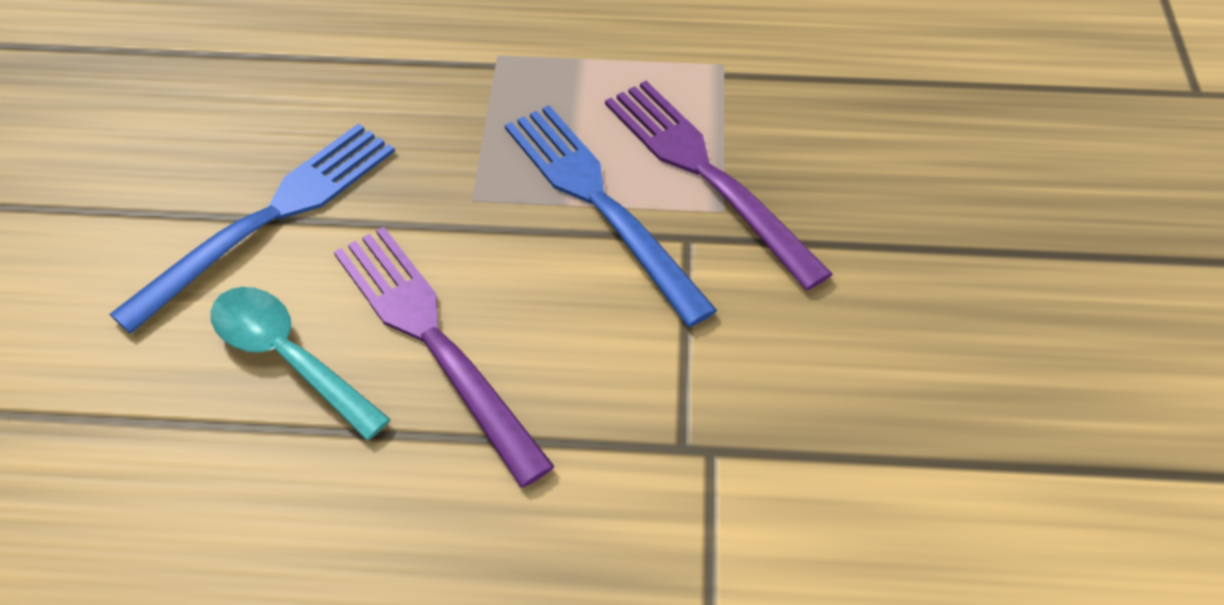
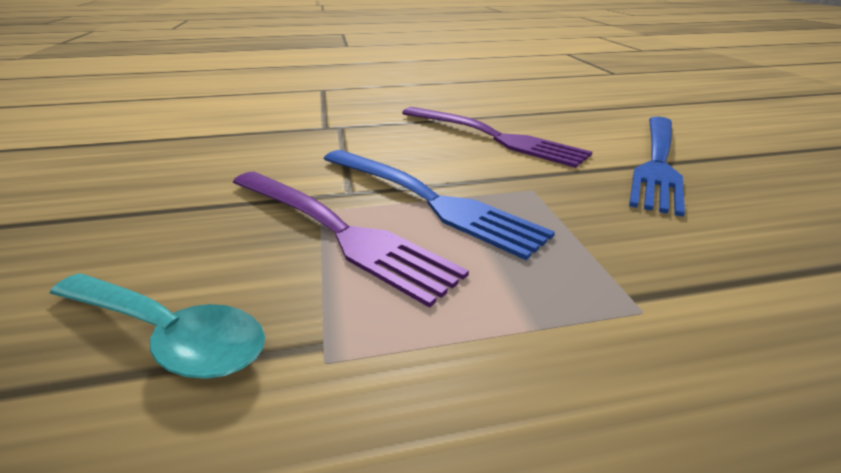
camera: 165 degrees right, 20 degrees down
(288, 357) = (562, 125): turquoise spoon -> turquoise spoon (169, 334)

